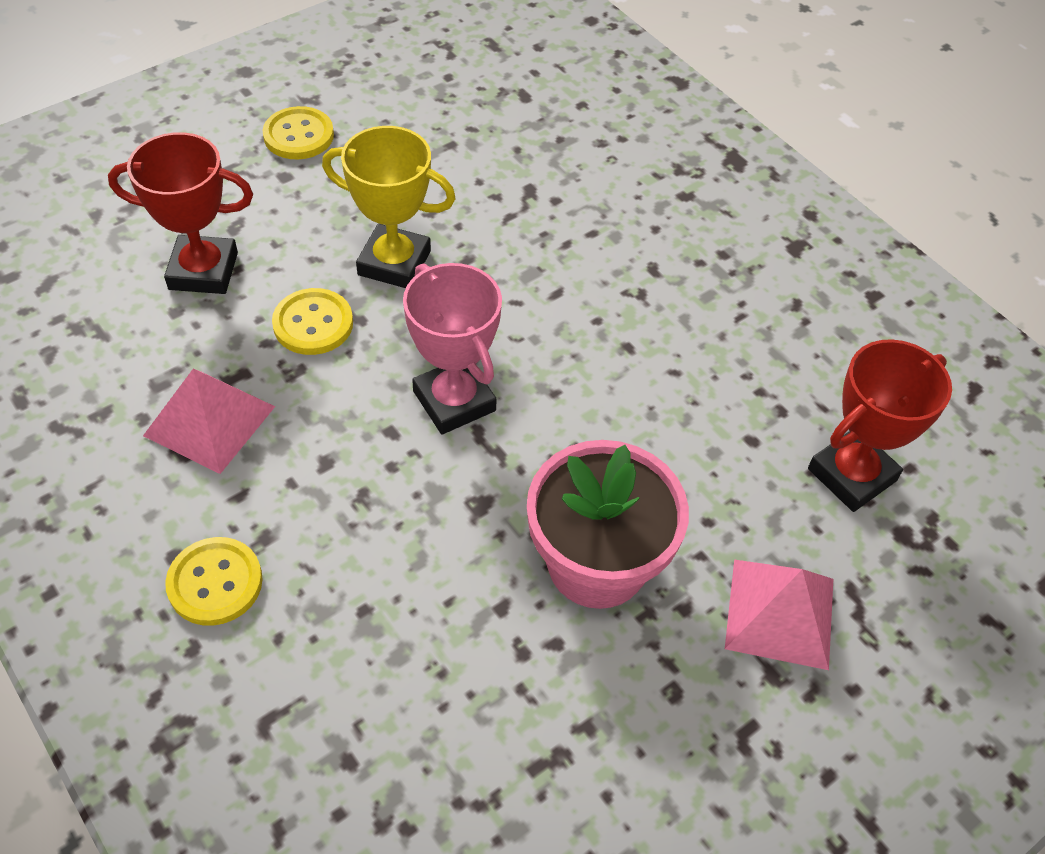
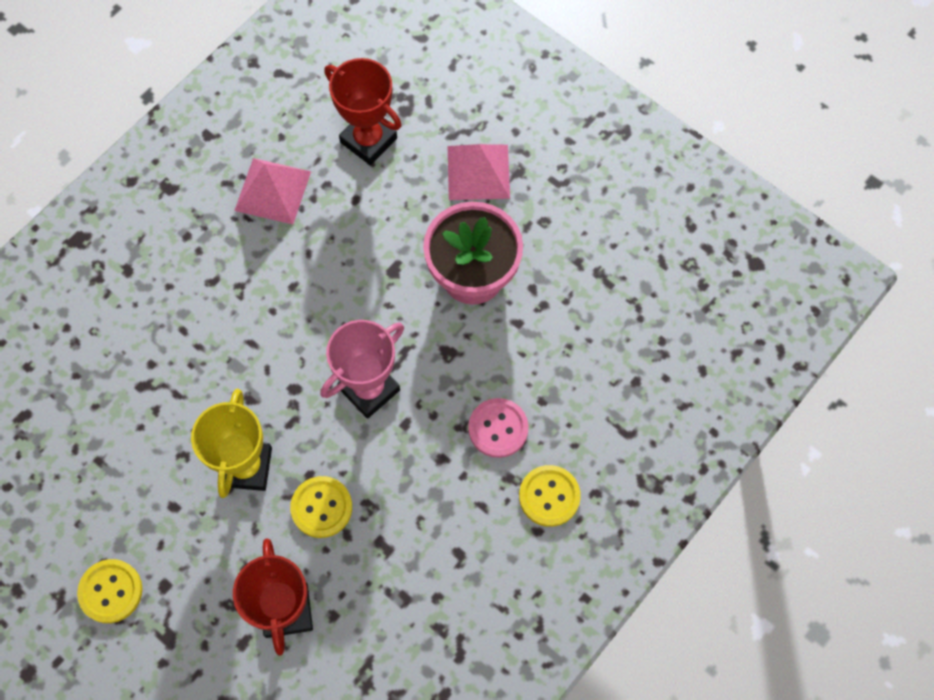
camera: 100 degrees left, 15 degrees up
(210, 420) = (427, 549): pink pyramid -> pink pyramid (272, 190)
(342, 541) = (498, 428): none -> pink button

